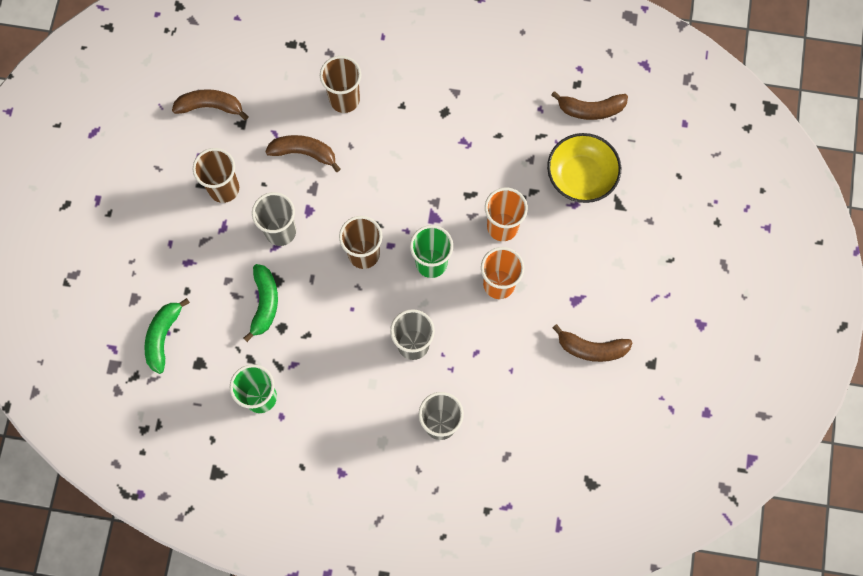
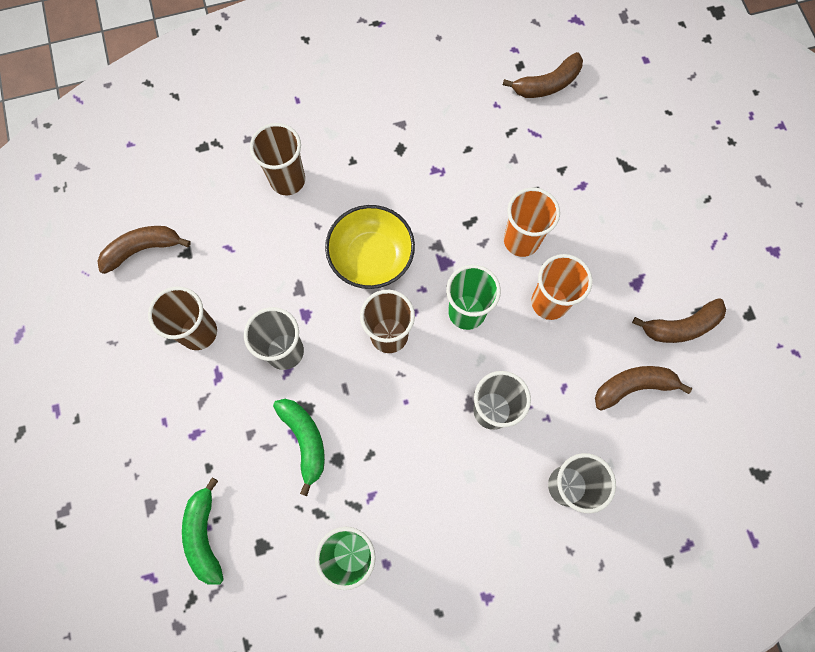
camera: 25 degrees left, 0 degrees up
(304, 153) = (270, 254): brown banana -> brown banana (633, 386)
(581, 176) = (573, 154): yellow bowl -> yellow bowl (371, 257)

